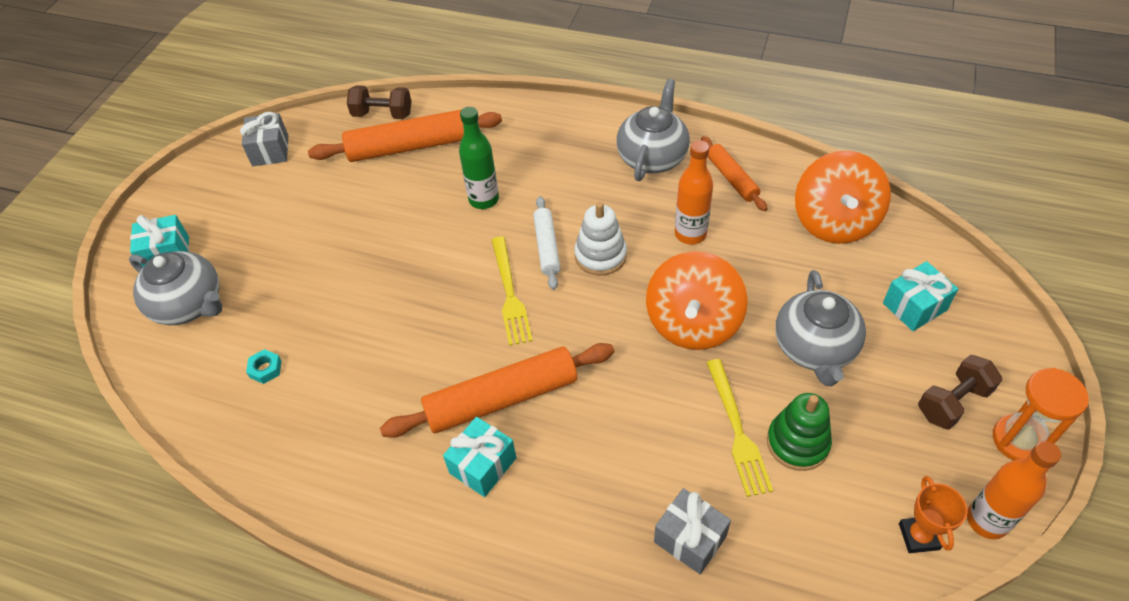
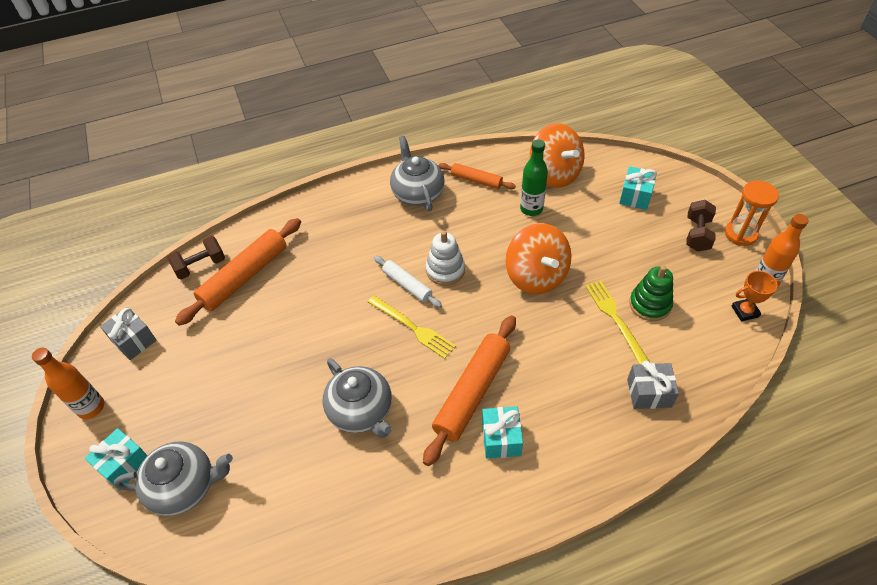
camera: 40 degrees left, 0 degrees up
(265, 369) = (294, 486): turquoise nut -> none
(484, 199) = (335, 280): green bottle -> green bottle (531, 209)
(690, 234) = (484, 226): orange bottle -> orange bottle (91, 407)
(737, 430) = (615, 319): yellow fork -> yellow fork turned 150 degrees counterclockwise
(815, 348) = (610, 249): grey teapot -> grey teapot (361, 411)
(918, 536) = (745, 311): orange trophy -> orange trophy turned 60 degrees counterclockwise

